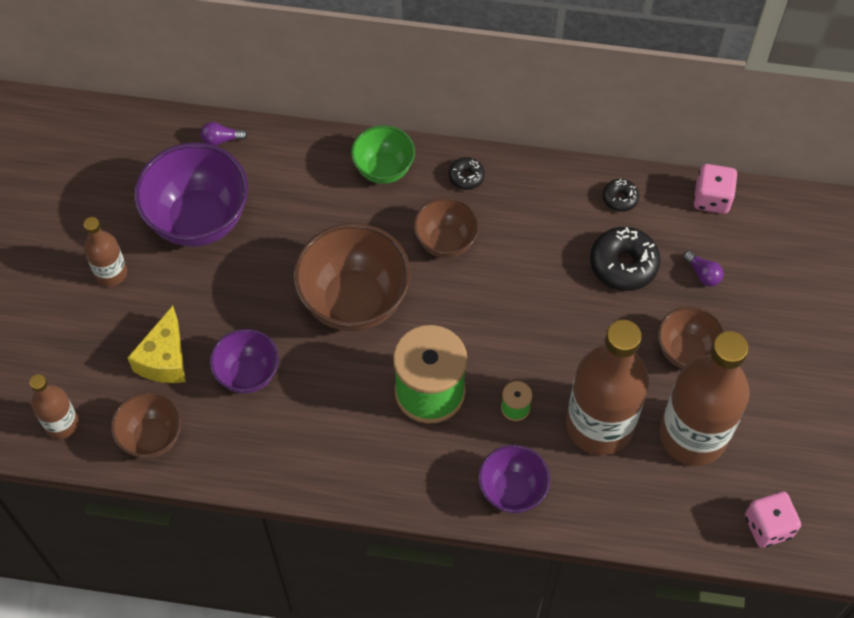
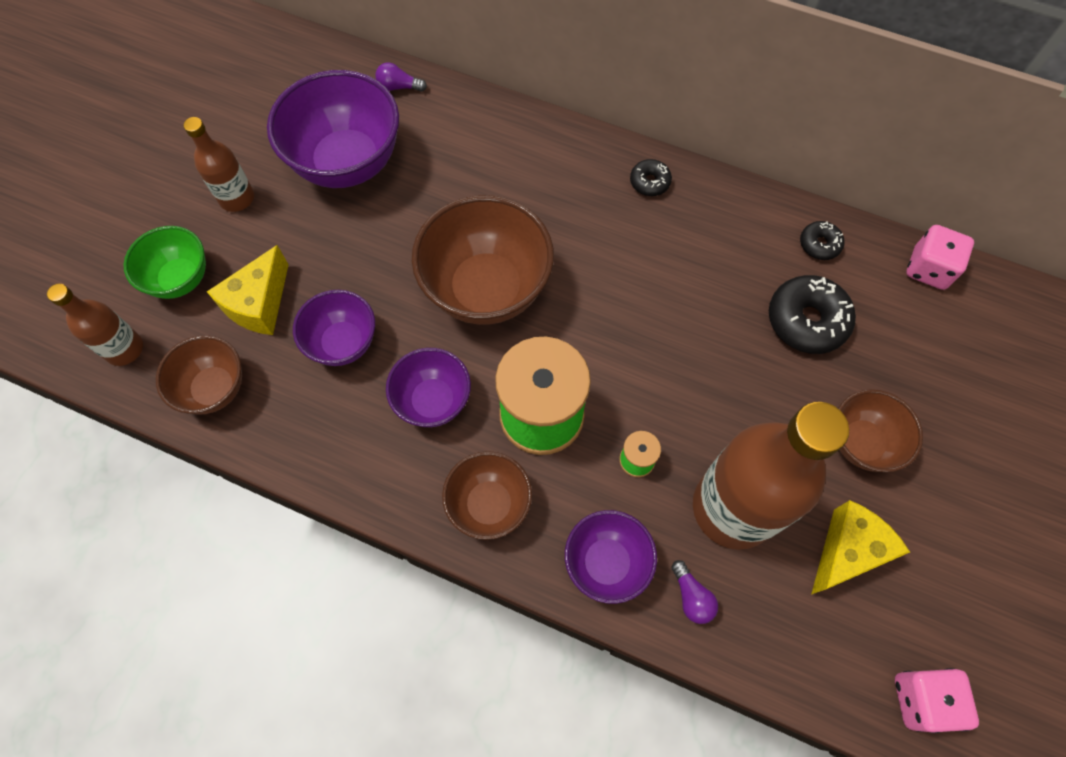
camera: 15 degrees right, 5 degrees up
(338, 402) = (433, 401): none -> purple bowl
(383, 169) = (561, 154): green bowl -> green bowl (181, 279)
(446, 242) = (607, 247): brown bowl -> brown bowl (489, 504)
(692, 435) = (847, 551): brown bottle -> yellow cheese
(702, 274) = (900, 354): purple light bulb -> purple light bulb (691, 597)

